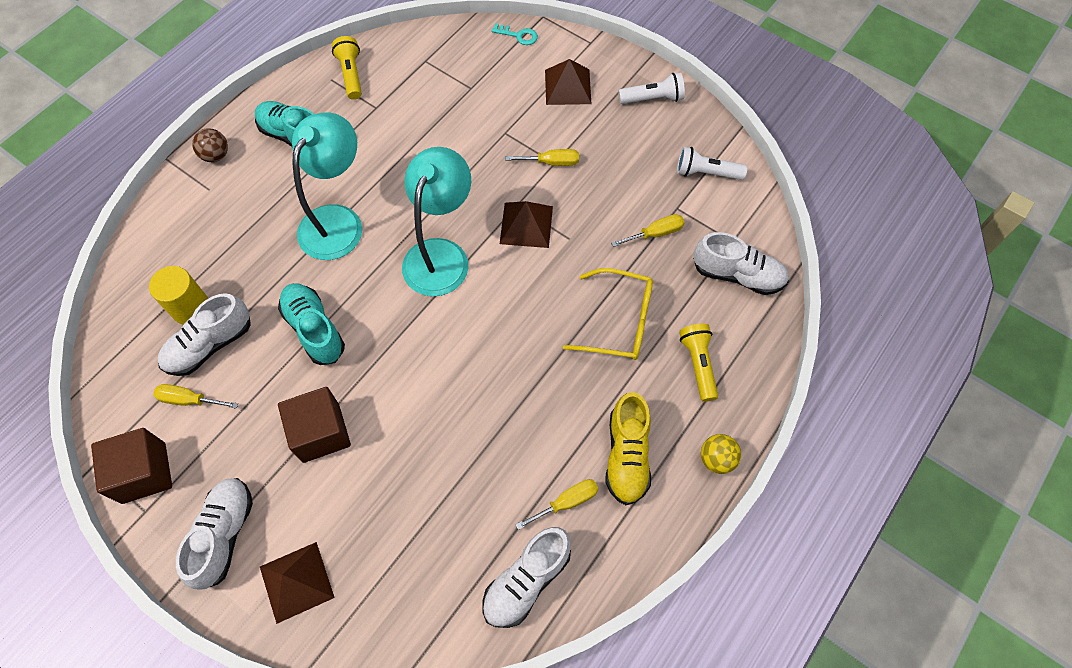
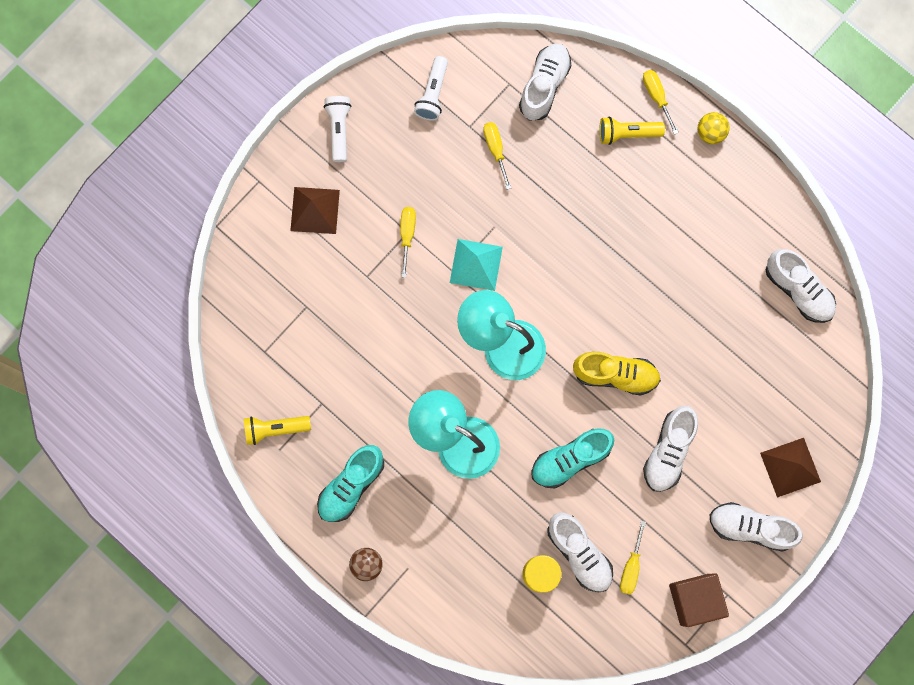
camera: 85 degrees left, 15 degrees up
(321, 433) = (668, 451): brown cube -> white shoe
(518, 35) = (240, 253): turquoise key -> none
(526, 224) = (476, 264): brown pyramid -> turquoise pyramid
(567, 502) = (739, 254): yellow screwdriver -> yellow screwdriver (656, 97)
(618, 322) = (582, 194): yellow glasses -> none
(627, 455) = (703, 202): yellow shoe -> yellow shoe (615, 375)

